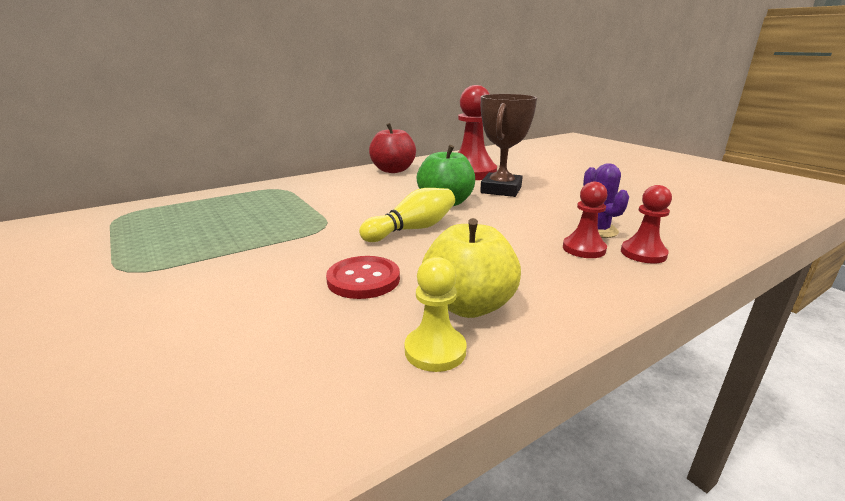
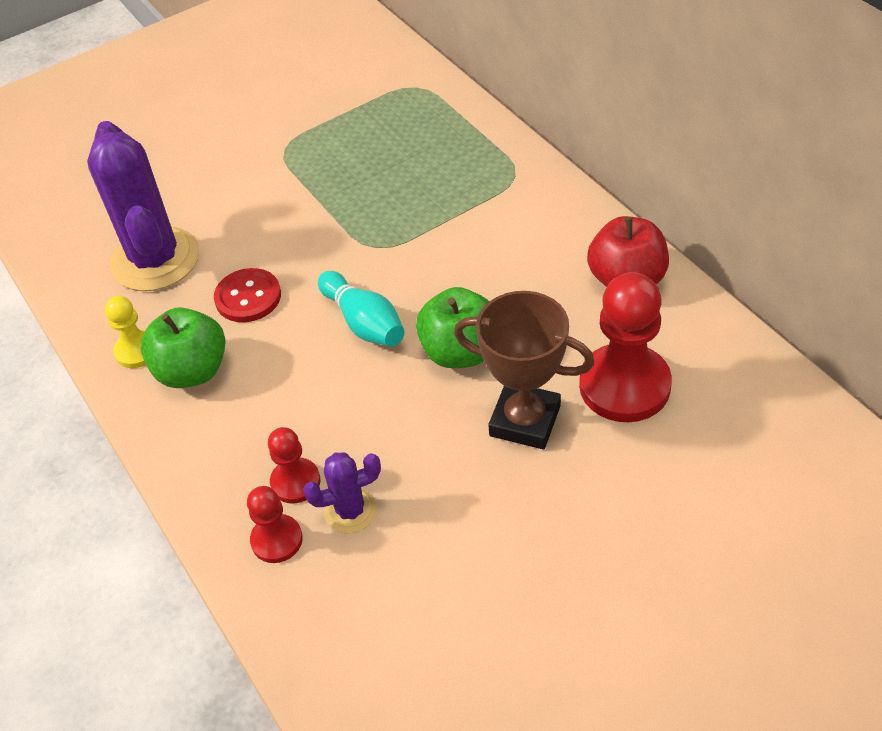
camera: 95 degrees right, 25 degrees up
(258, 352) = (155, 259): none -> purple cactus
(412, 229) = (364, 323): yellow bowling pin -> turquoise bowling pin
(468, 305) = (192, 371): yellow apple -> green apple

